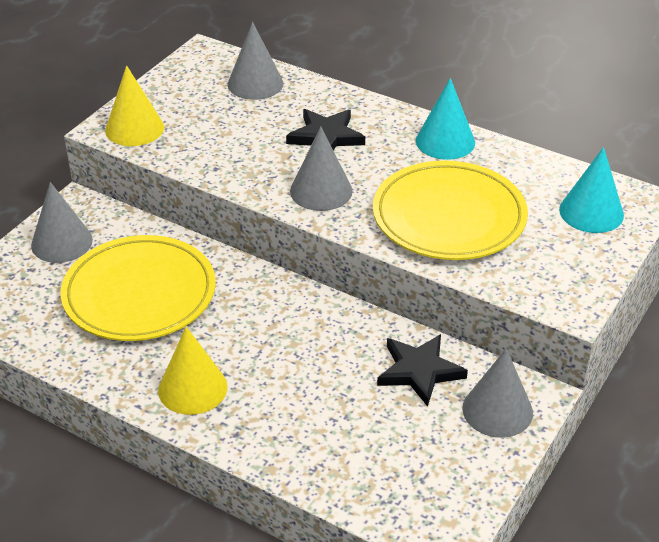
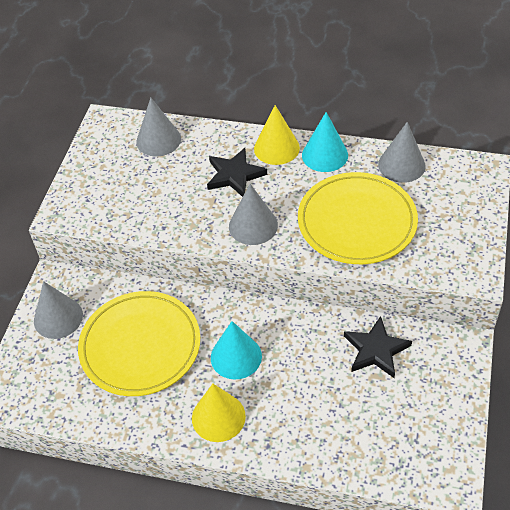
camera: 15 degrees left, 10 degrees up
(134, 128) = (83, 208): yellow cone -> yellow cone (276, 148)
(497, 410) = (443, 365): grey cone -> grey cone (401, 165)
(591, 212) = (455, 189): turquoise cone -> turquoise cone (236, 356)

